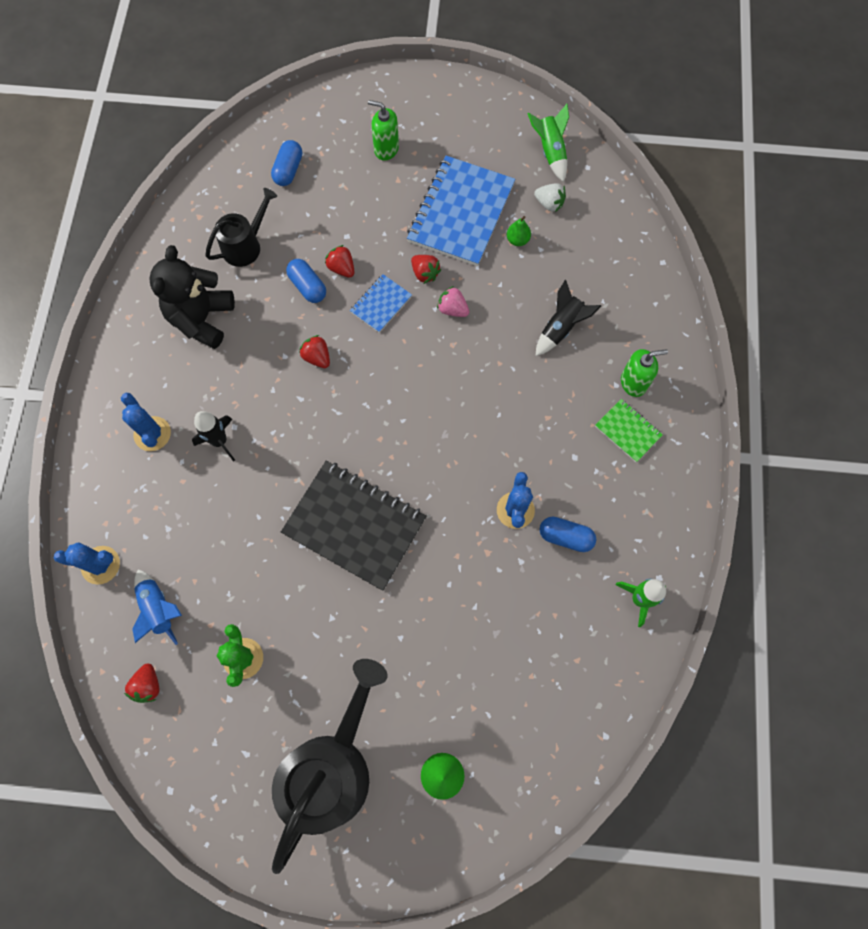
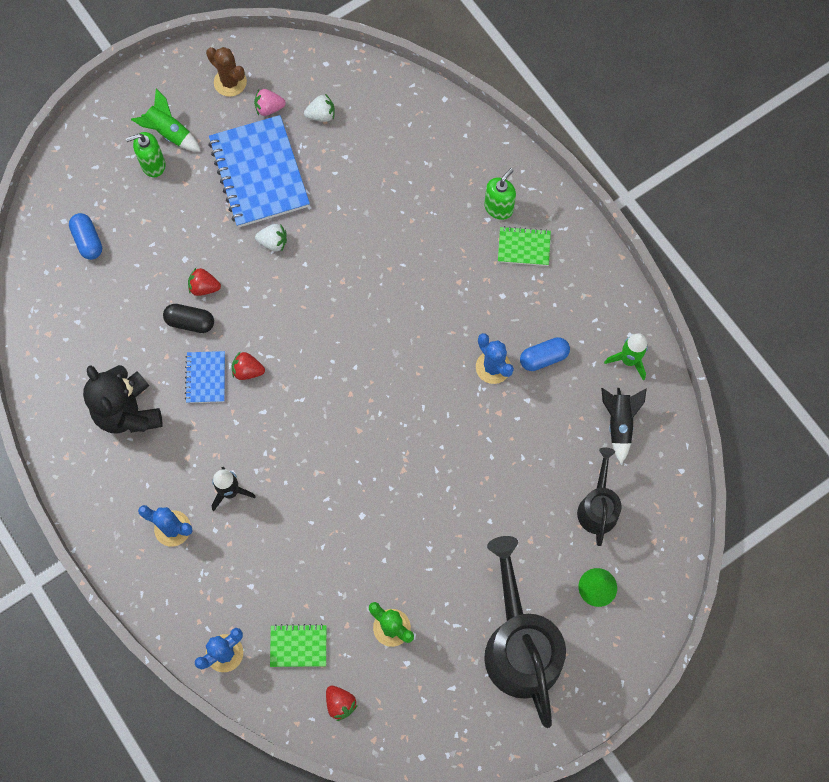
camera: 40 degrees left, 0 degrees up
(159, 609) = (298, 646): blue rocket -> green notebook
(246, 245) = (109, 327): black watering can -> black watering can (598, 507)
(308, 286) = (190, 322): blue capsule -> black capsule
(354, 525) = (388, 471): black notebook -> none
(381, 304) = (260, 292): blue notebook -> blue notebook (206, 378)
(425, 273) = (273, 242): red strawberry -> white strawberry
(452, 309) = (319, 254): pink strawberry -> pink strawberry (269, 108)
(499, 129) = (230, 82): none -> brown cactus
(517, 240) = (321, 162): green pear -> none
(550, 152) = (286, 72): green rocket -> green rocket (169, 133)
(561, 328) = (412, 207): black rocket -> black rocket (619, 423)

